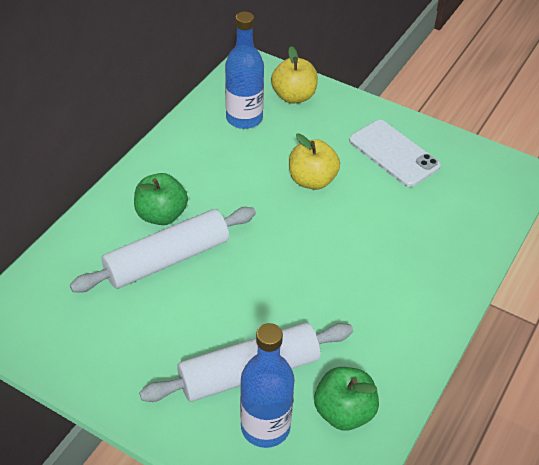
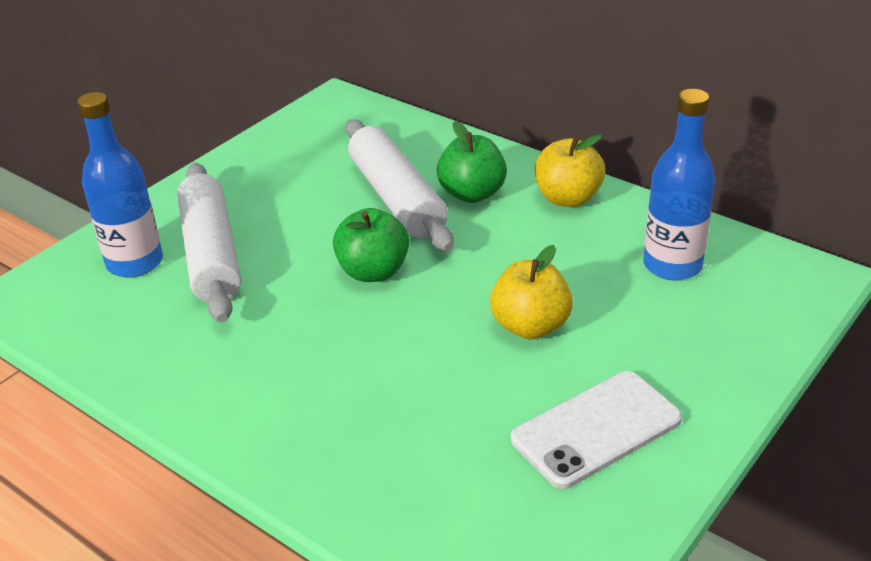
camera: 100 degrees right, 10 degrees down
(294, 96) = (738, 320): yellow apple -> yellow apple (568, 198)
(344, 412) = (123, 323): green apple -> green apple (373, 271)

